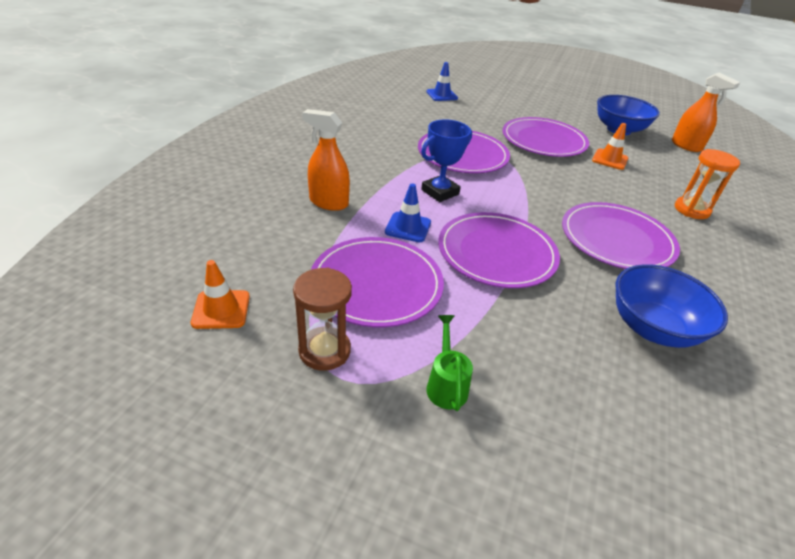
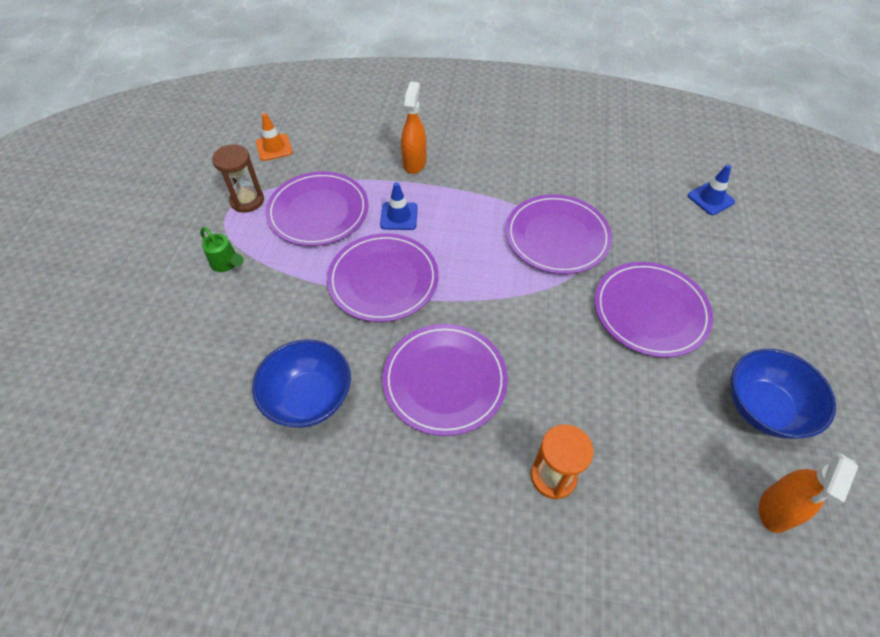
camera: 80 degrees right, 15 degrees up
(440, 192) = (468, 229): blue trophy -> none
(446, 385) = (226, 263): green watering can -> green watering can turned 60 degrees clockwise
(610, 159) = (645, 387): orange traffic cone -> none

